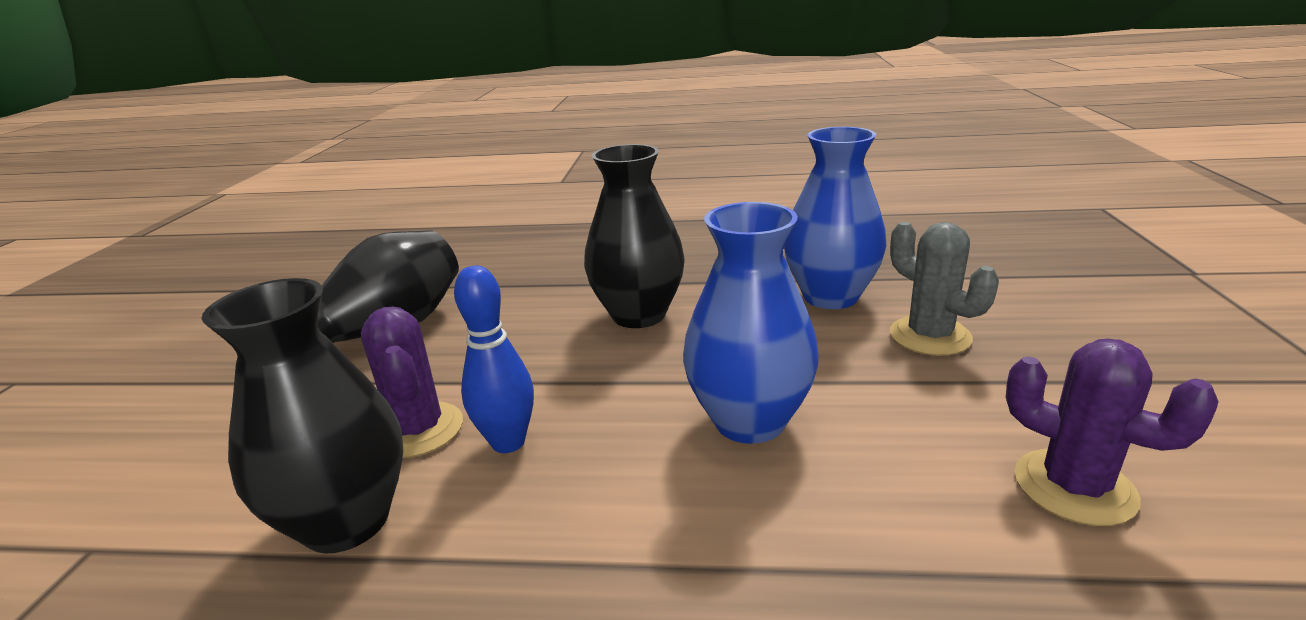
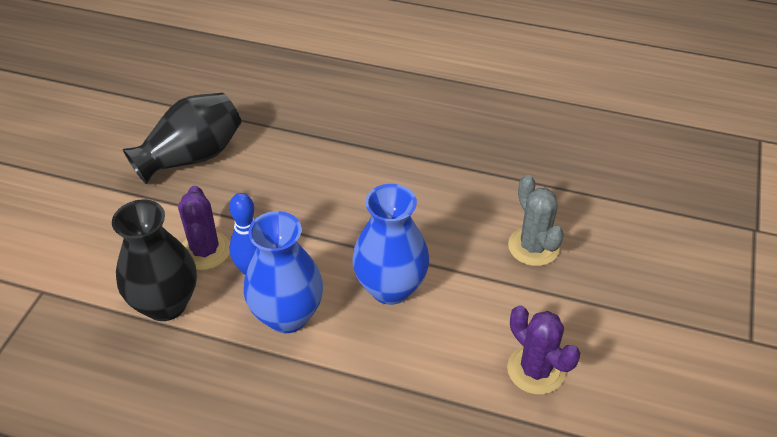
camera: 10 degrees right, 20 degrees up
(638, 315) = (357, 181): black vase -> none
(830, 297) = (491, 194): blue vase -> blue vase (287, 316)

